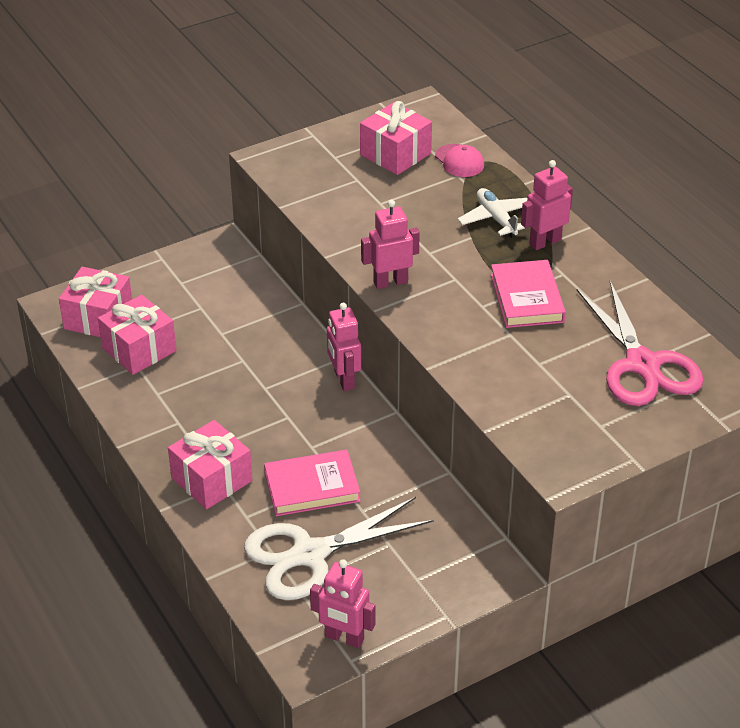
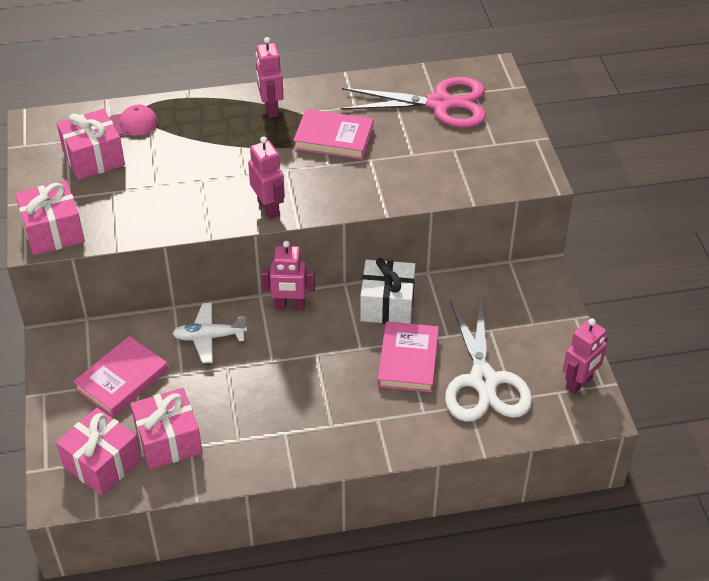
camera: 70 degrees left, 5 degrees up
(197, 299) = (122, 380): none -> pink book
(212, 479) = (369, 425): pink gift -> pink gift (53, 232)
(383, 451) = (387, 305): none -> white gift
(390, 282) = (268, 208): pink robot -> pink robot turned 150 degrees clockwise
(496, 219) = (224, 125): white plane -> white plane (209, 337)

